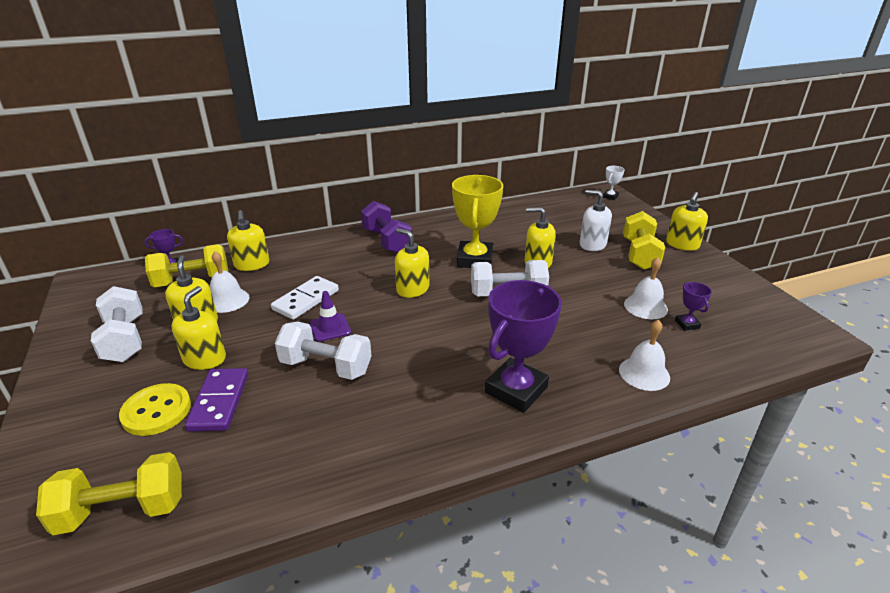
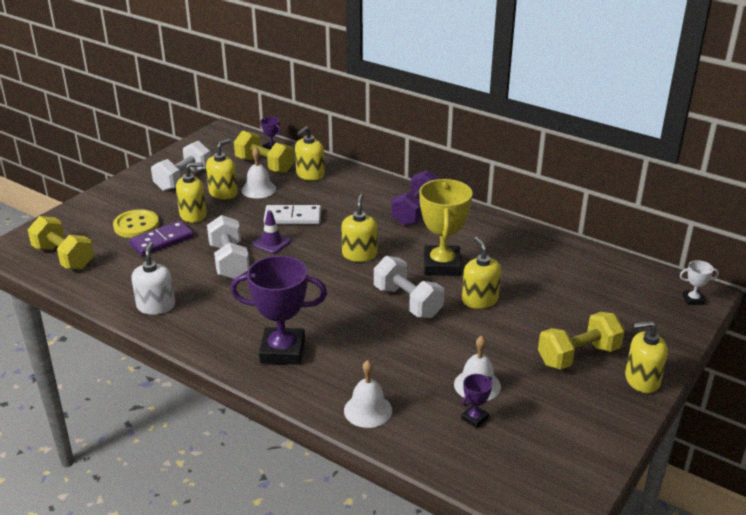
camera: 55 degrees right, 0 degrees up
(475, 259) = (442, 265): yellow trophy -> yellow trophy turned 60 degrees counterclockwise
(592, 244) = (559, 320): white soap dispenser -> white soap dispenser (156, 306)

